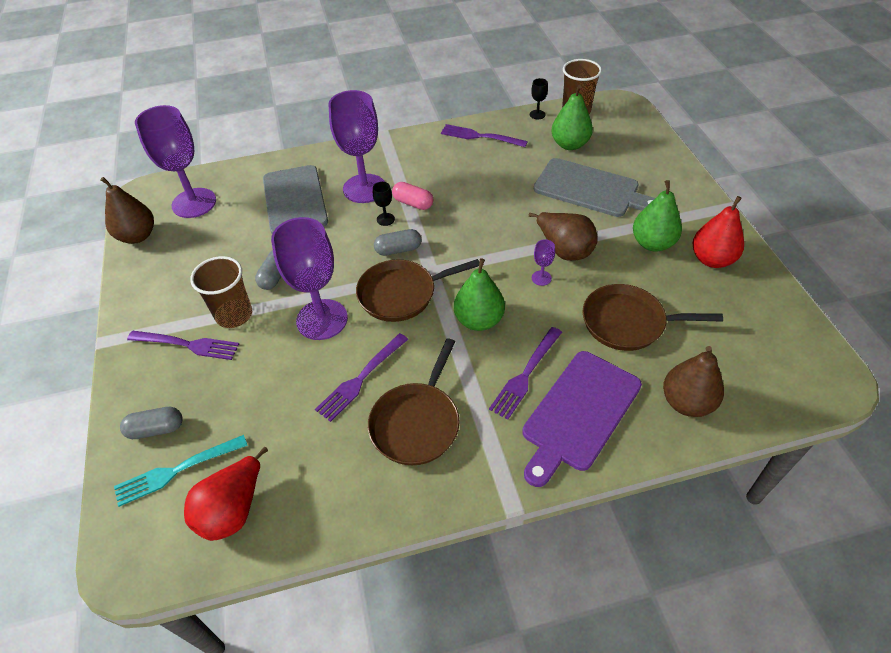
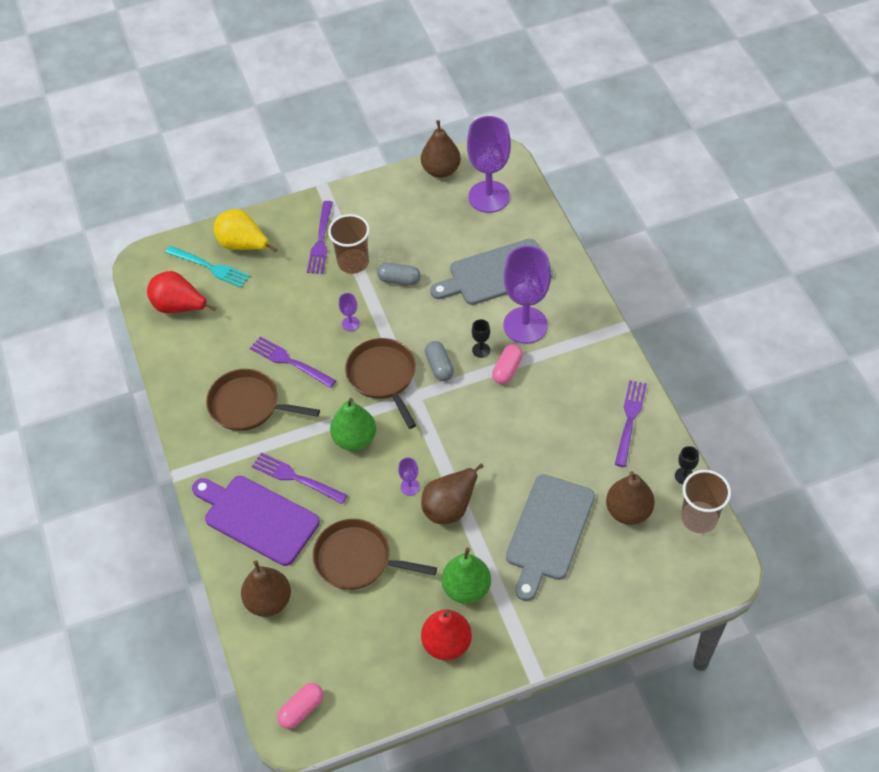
camera: 85 degrees right, 5 degrees up
(156, 429) = (243, 245): grey capsule -> yellow pear
(177, 470) = (210, 267): turquoise fork -> turquoise fork turned 150 degrees clockwise
(322, 319) = (350, 323): purple goblet -> purple goblet, size x0.40
(569, 144) = (628, 511): green pear -> brown pear
(627, 322) = (357, 559): brown pan -> brown pan turned 75 degrees counterclockwise
(809, 373) = (301, 709): none -> pink capsule

